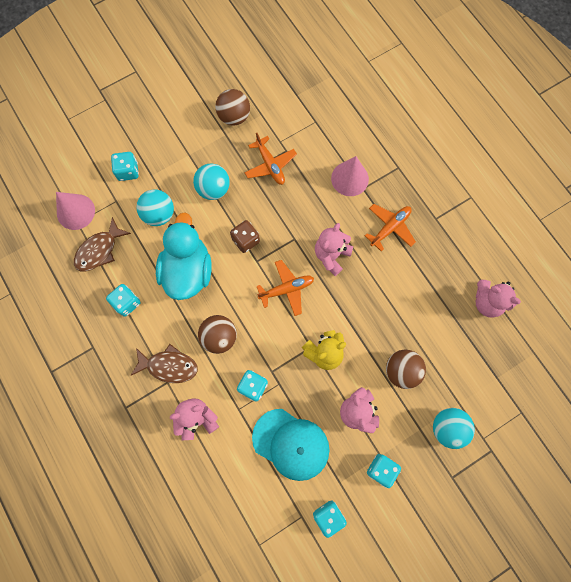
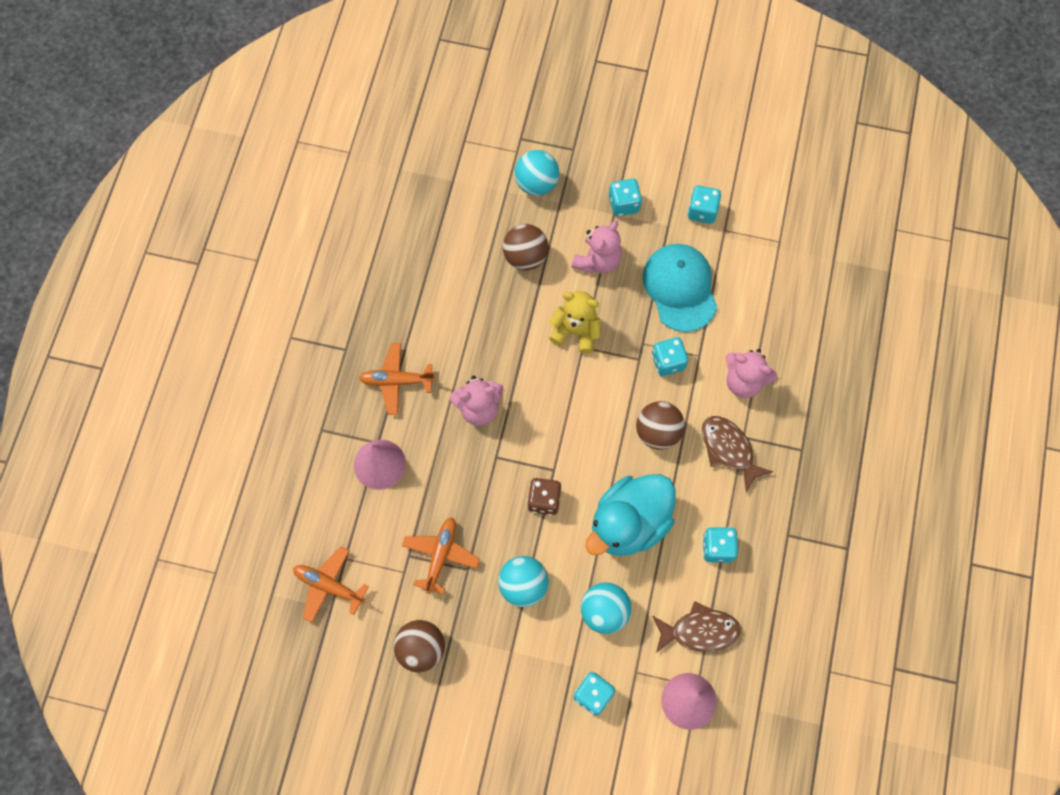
camera: 135 degrees left, 5 degrees down
(286, 289) = (552, 417): orange plane -> orange plane (329, 586)
(487, 302) = (389, 240): pink teddy bear -> none

